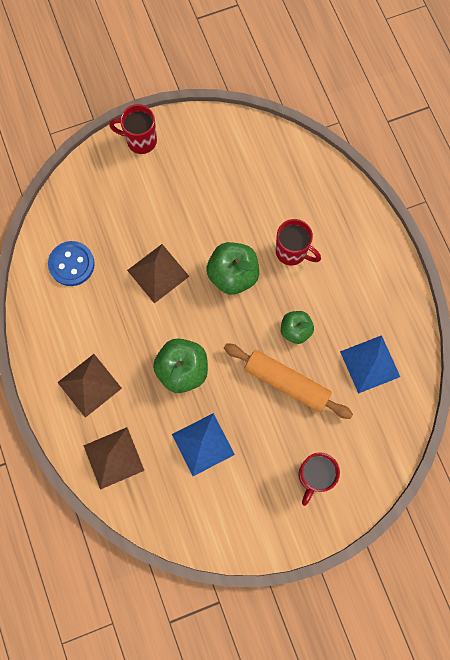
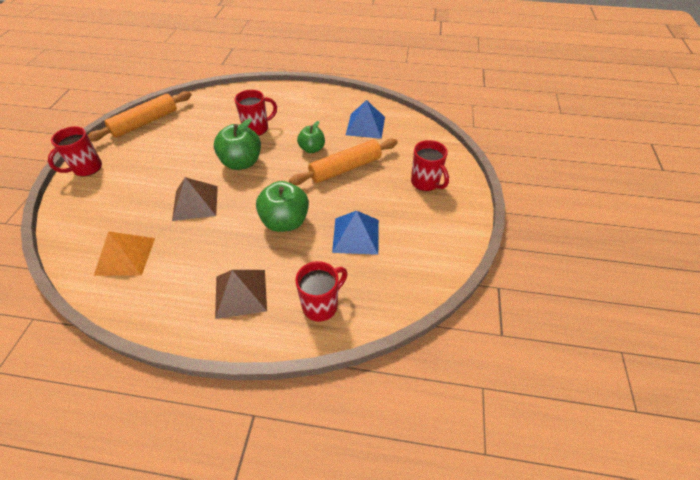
camera: 60 degrees left, 25 degrees down
(71, 264) = (125, 256): blue button -> orange pyramid
(113, 458) = (321, 305): brown pyramid -> red mug
(231, 134) = (145, 122): none -> orange rolling pin

